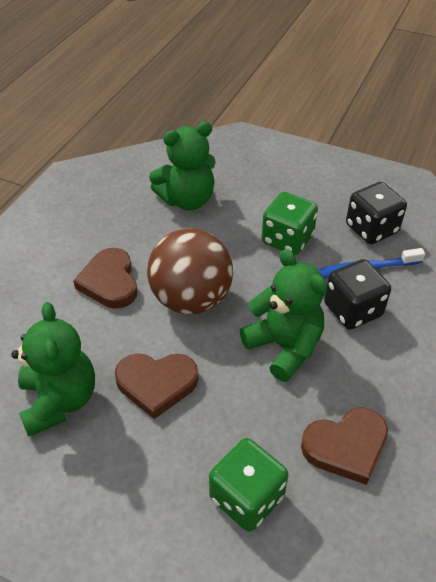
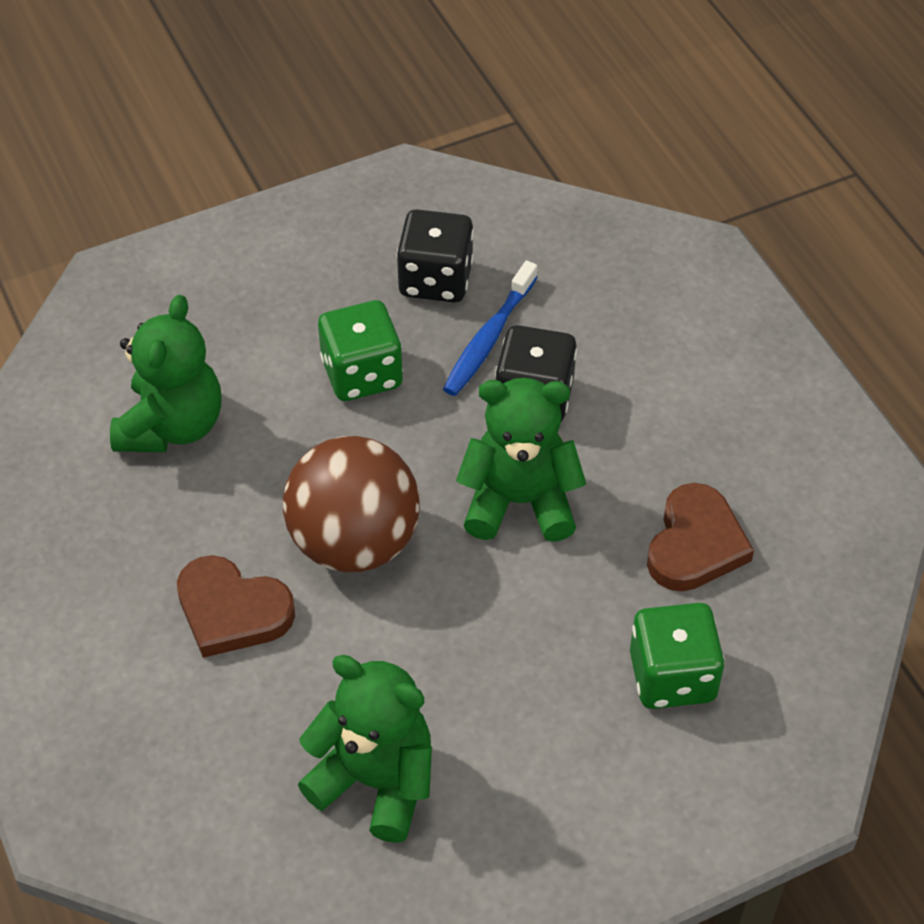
camera: 50 degrees left, 5 degrees up
(156, 384) = (449, 664): brown heart -> none

